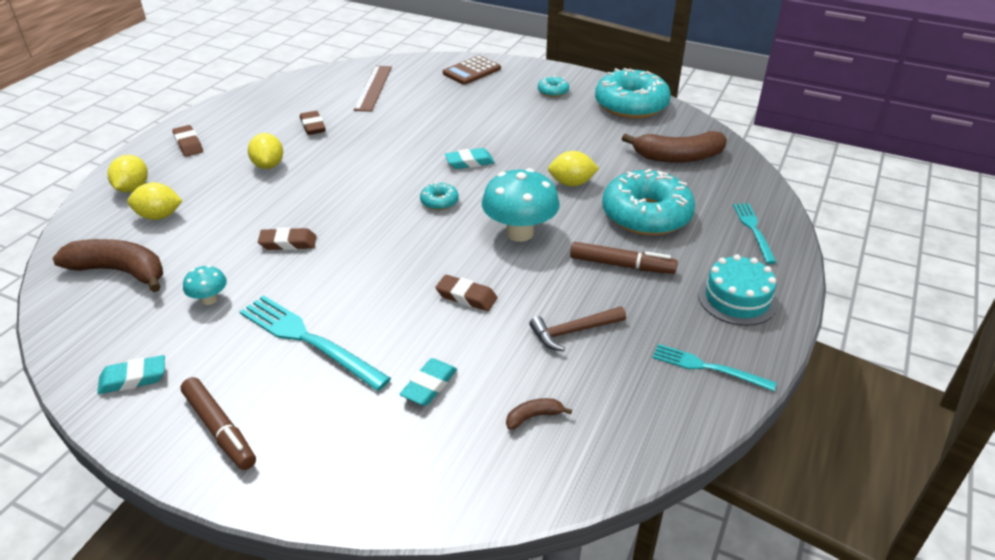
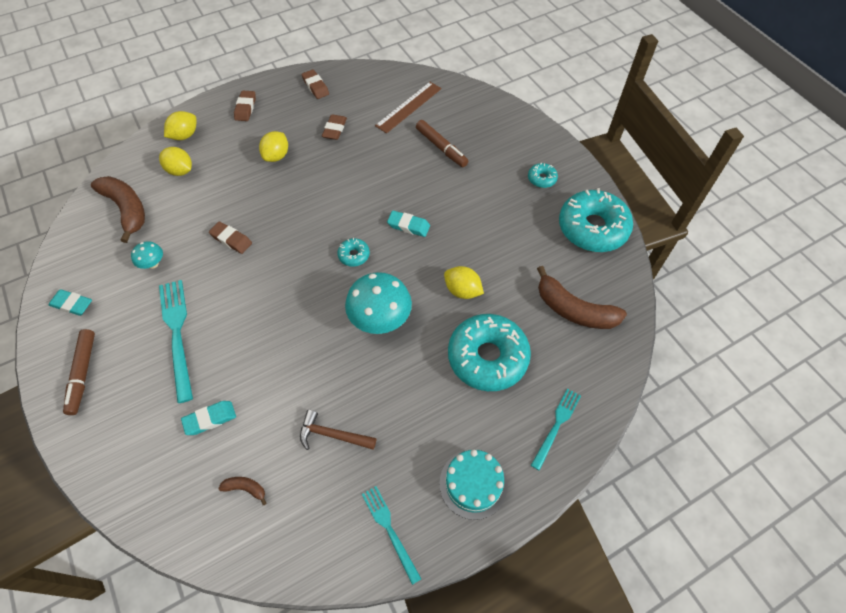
camera: 35 degrees right, 20 degrees up
(466, 297) = (294, 358): brown eraser -> brown eraser (315, 87)
(472, 71) = (498, 122): brown calculator -> none
(622, 265) = (421, 396): brown marker -> brown marker (441, 148)

